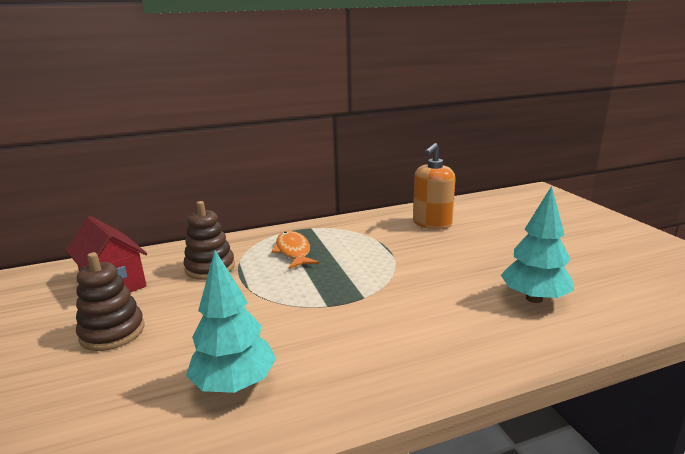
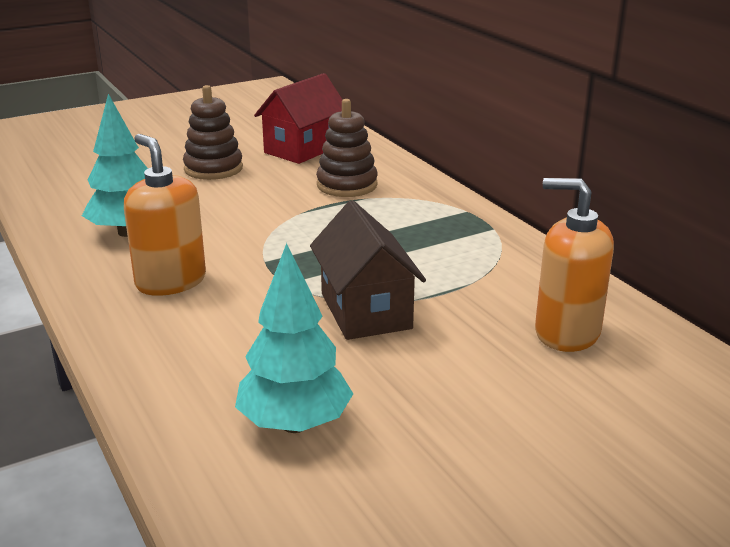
camera: 80 degrees right, 5 degrees up
(293, 251) = (406, 225): orange fish -> none
(349, 351) = (170, 281): none -> orange soap dispenser
(406, 271) = (365, 311): none -> brown house

